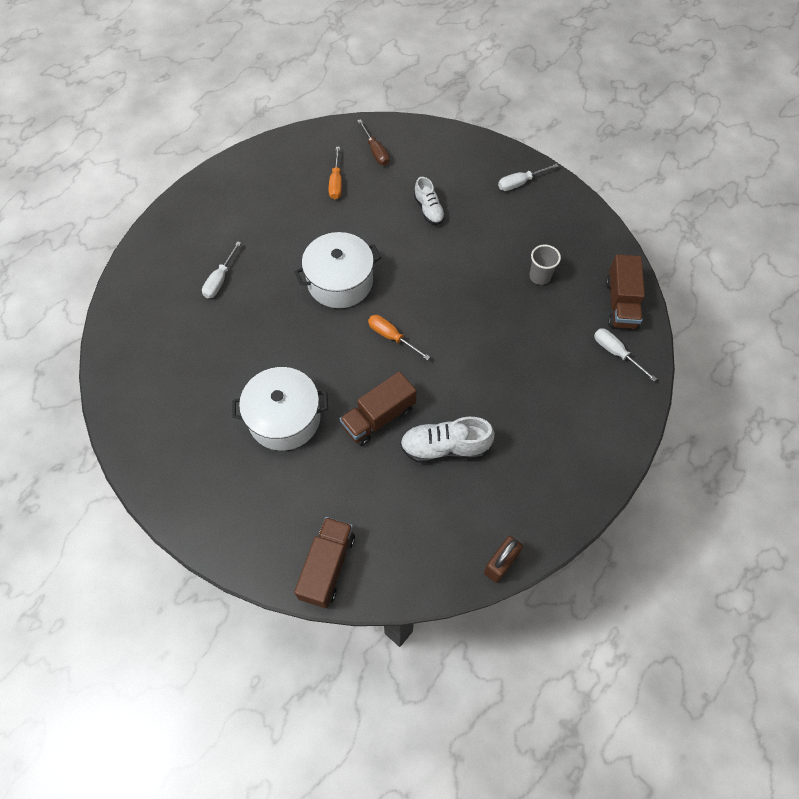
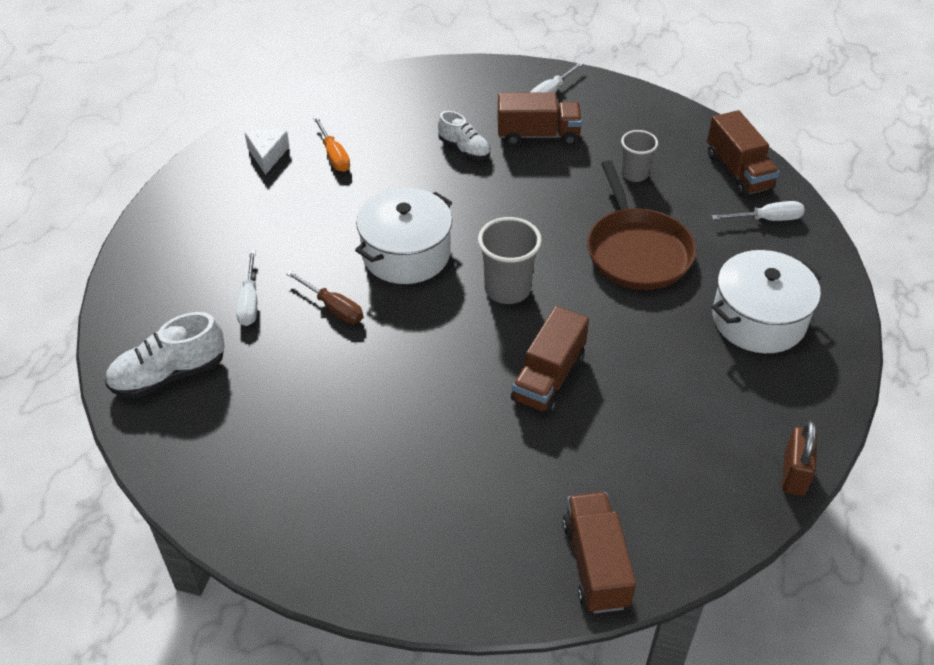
camera: 25 degrees left, 15 degrees down
(284, 418) = (432, 422): white pot -> white pot (758, 319)
(292, 166) = (267, 155): none -> white cheese
(375, 151) = (361, 111): brown screwdriver -> brown screwdriver (333, 307)
(391, 337) = (507, 289): orange screwdriver -> grey cup
(445, 447) = (647, 380): white shoe -> white shoe (169, 375)
(489, 216) = (538, 135): none -> brown truck
(501, 342) = (637, 251): none -> brown pan
(616, 353) = (767, 219): white screwdriver -> white screwdriver turned 150 degrees clockwise

